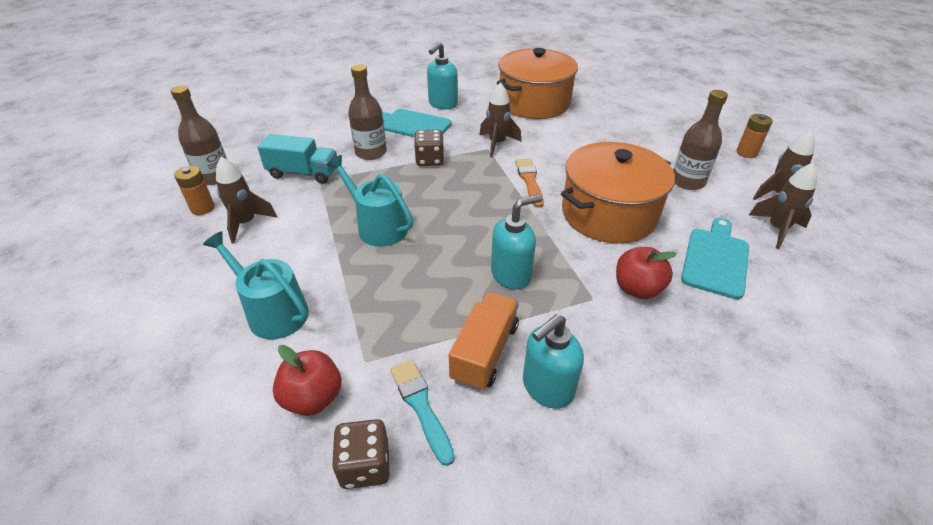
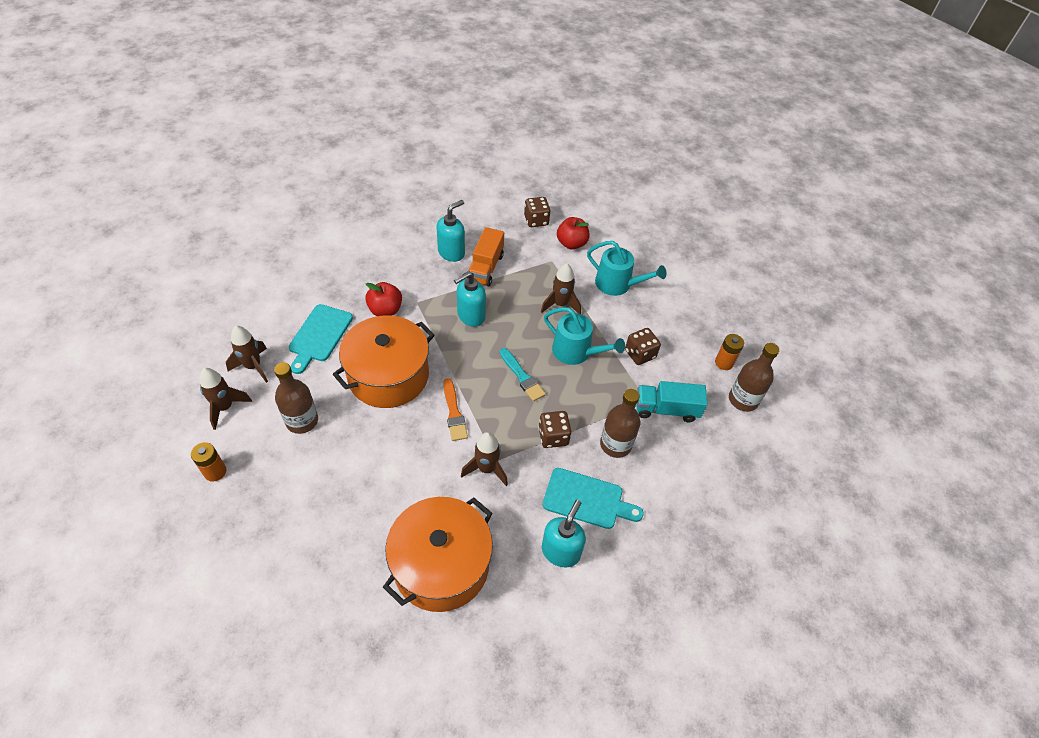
camera: 170 degrees right, 10 degrees up
(246, 223) = (679, 349): brown rocket -> brown rocket (560, 304)
(299, 221) = (640, 354): none -> brown dice
(421, 406) = (516, 242): turquoise brush -> turquoise brush (522, 376)

